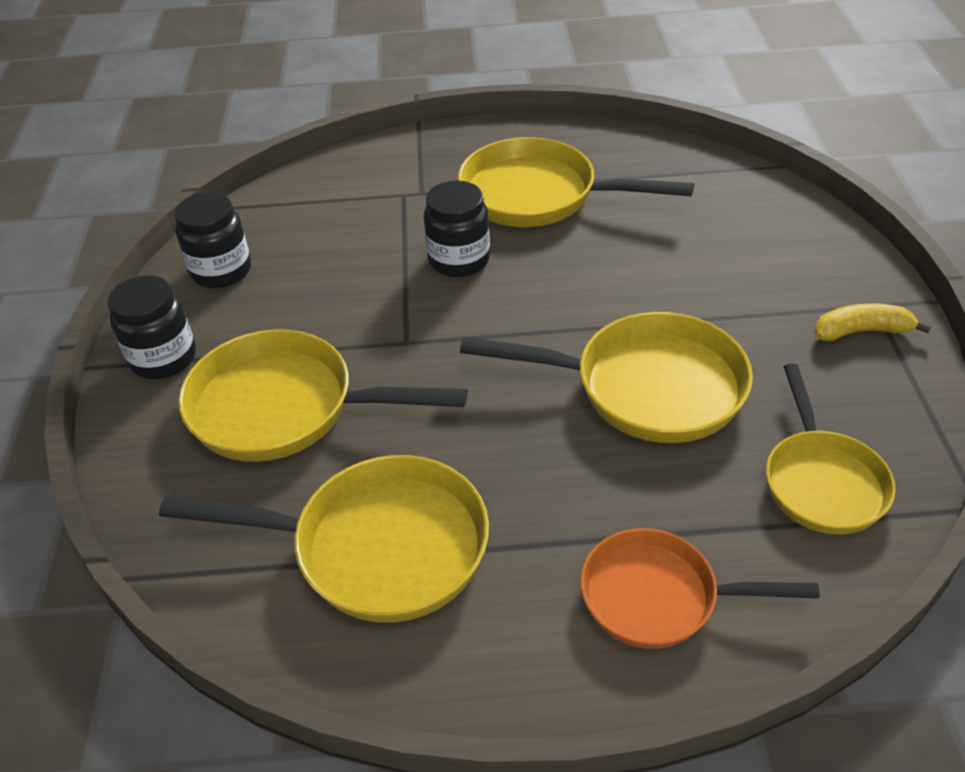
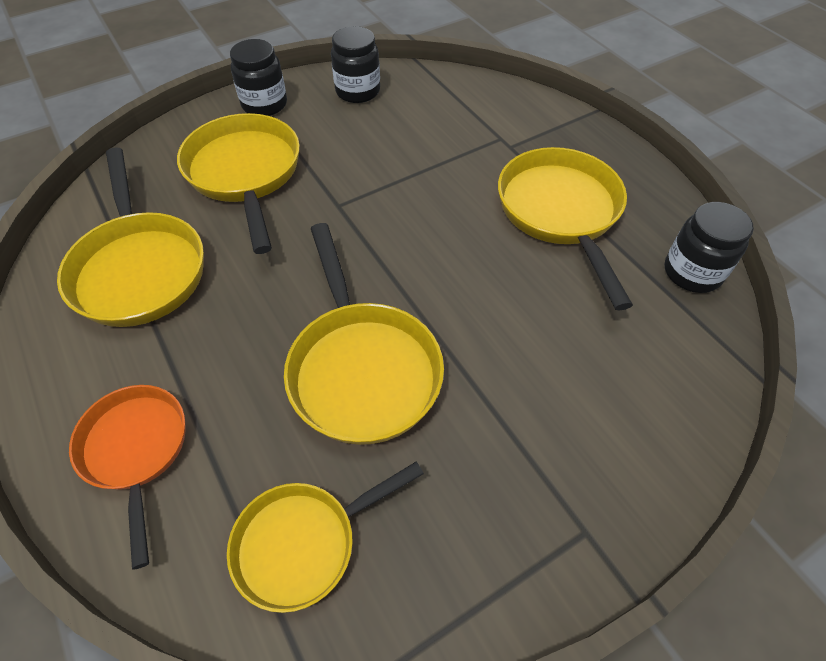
camera: 60 degrees right, 10 degrees up
(459, 260) = (445, 198): black jar -> black jar (692, 272)
(862, 331) = (536, 529): yellow banana -> none

